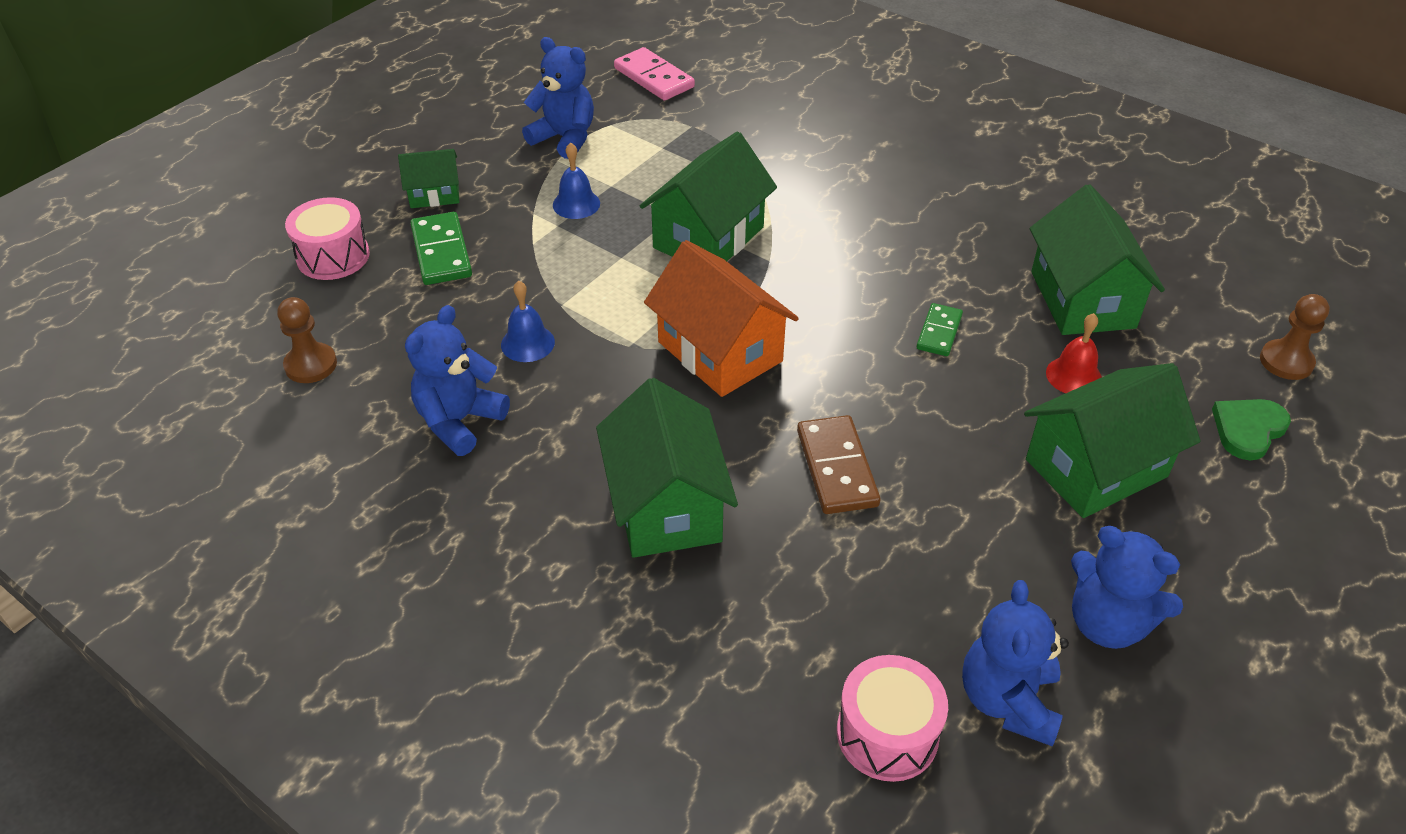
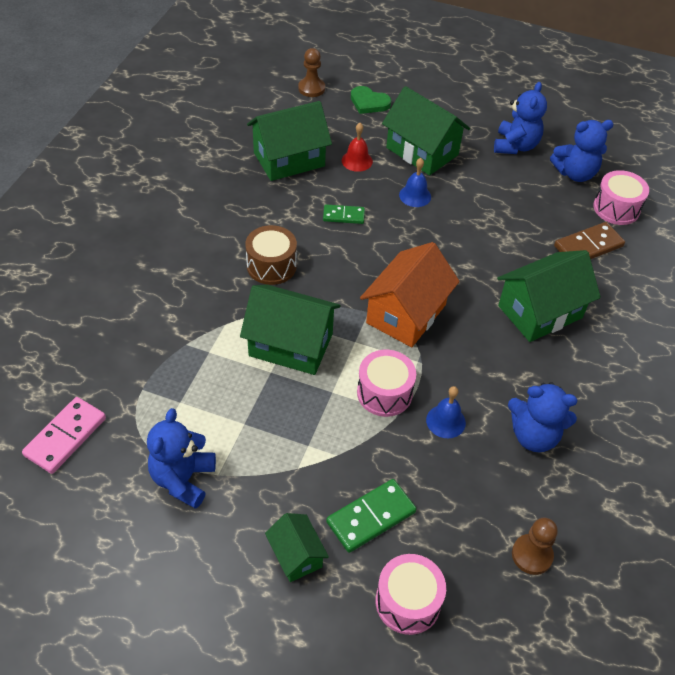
camera: 110 degrees left, 5 degrees up
(576, 204) = (276, 440): blue bell -> blue bell (415, 195)
(597, 300) = (384, 393): none -> pink drum
(836, 468) = (474, 245): brown domino -> brown domino (588, 246)
(852, 244) = (271, 266): none -> brown drum

